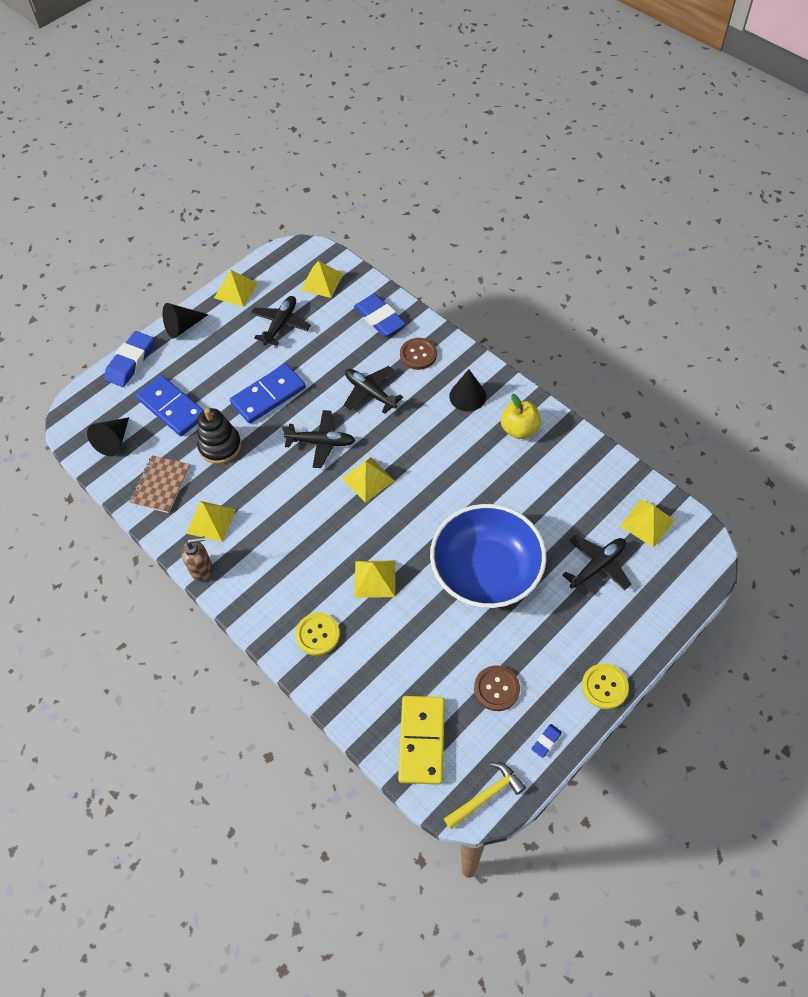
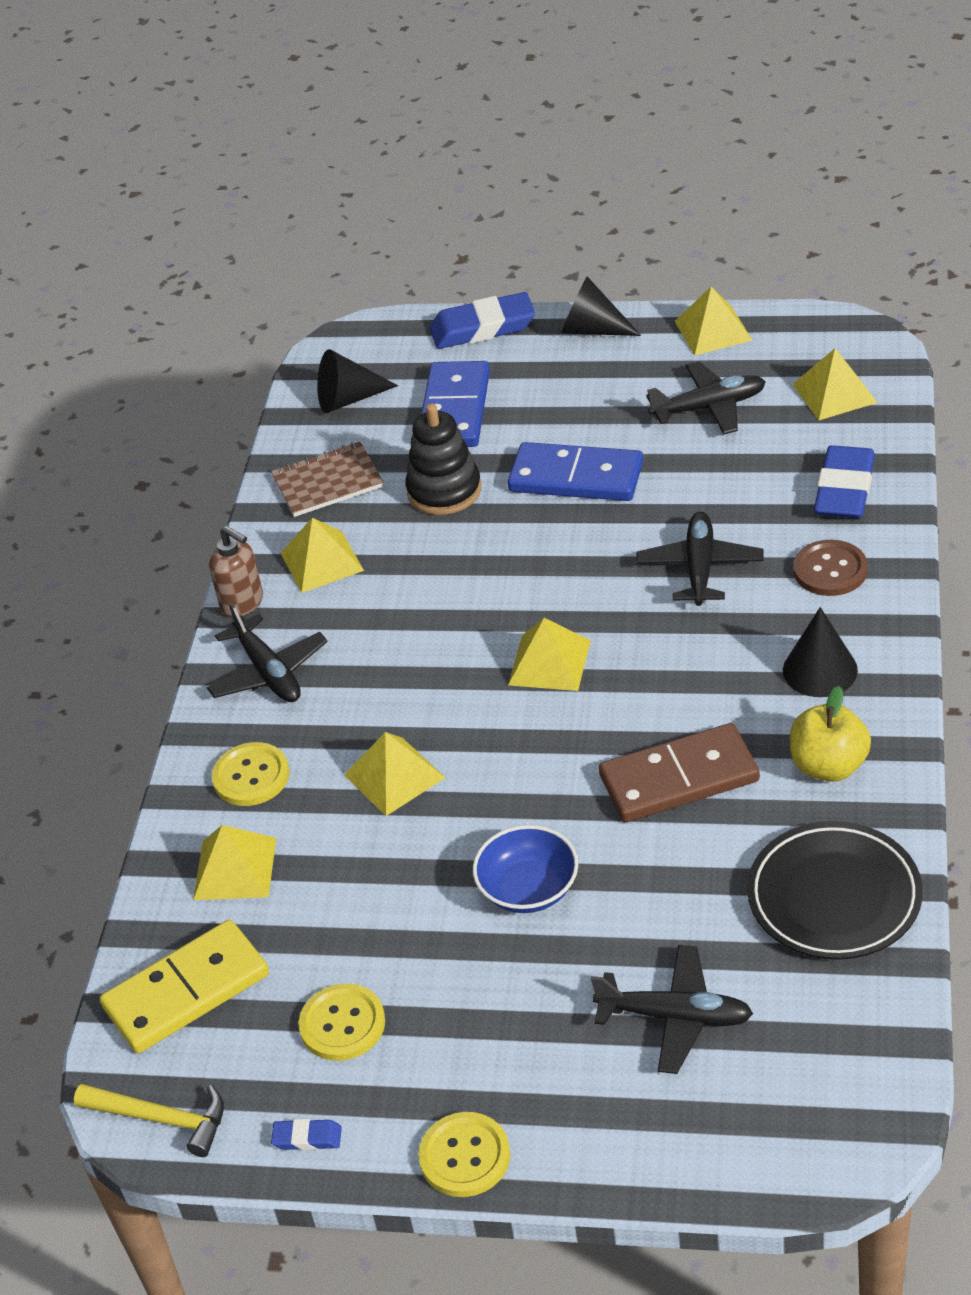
camera: 55 degrees right, 15 degrees down
(321, 442) = (558, 577): black plane -> black plane (269, 672)
(477, 480) = (679, 778): none -> brown domino
(486, 571) = (528, 889): blue bowl -> blue bowl, size x0.49
(496, 688) = (342, 1024): brown button -> yellow button
(585, 474) = (834, 897): none -> black plate
(647, 522) = (827, 1032): yellow pyramid -> yellow pyramid (235, 868)

